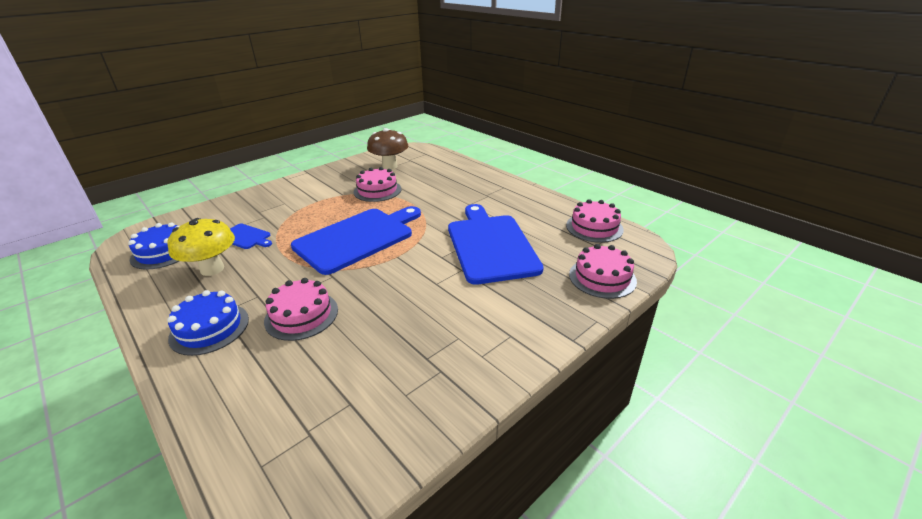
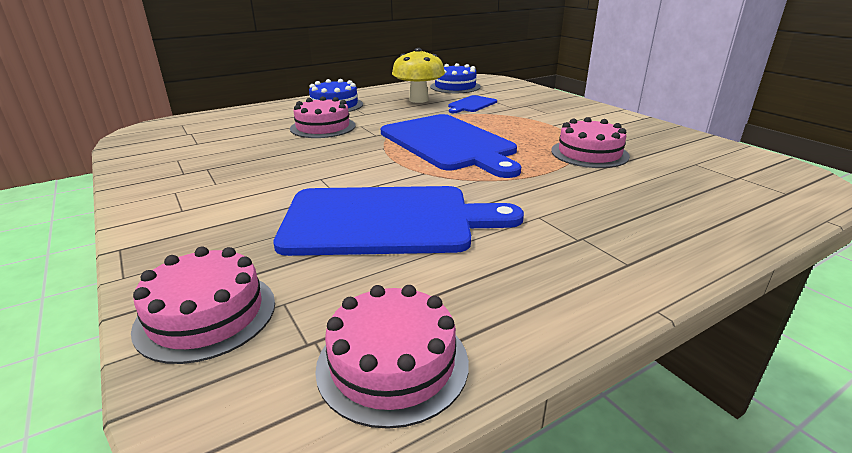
camera: 100 degrees right, 5 degrees down
(390, 166) = (693, 162): brown mushroom -> none

